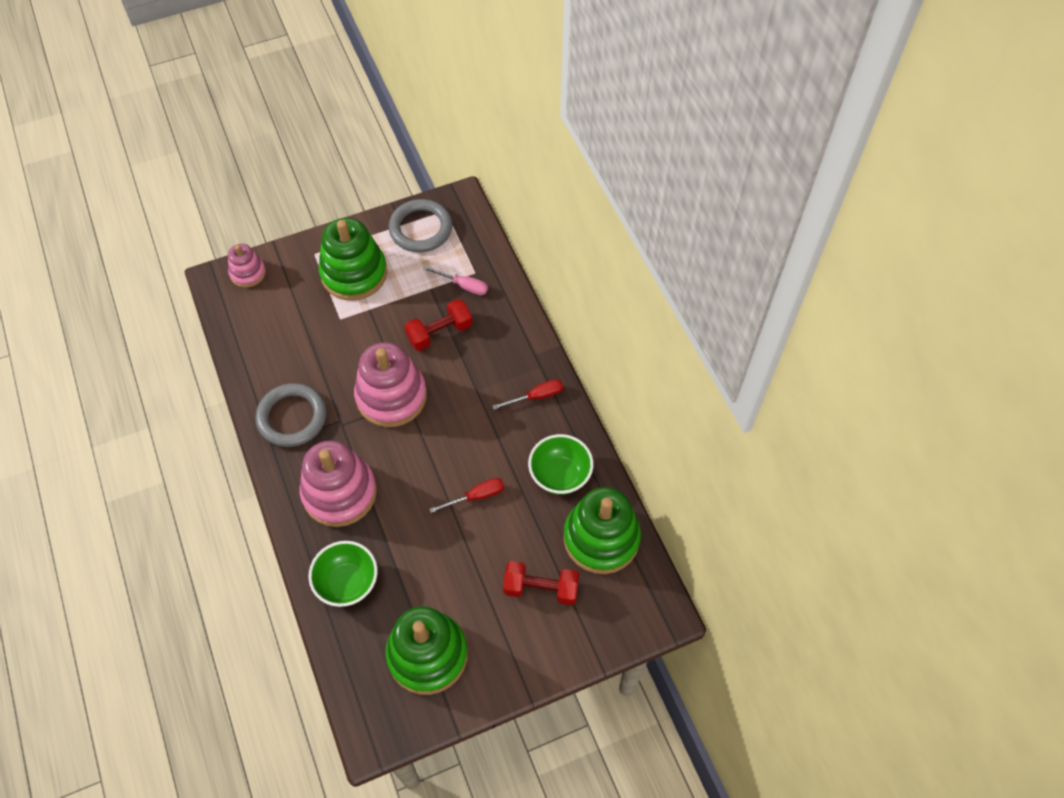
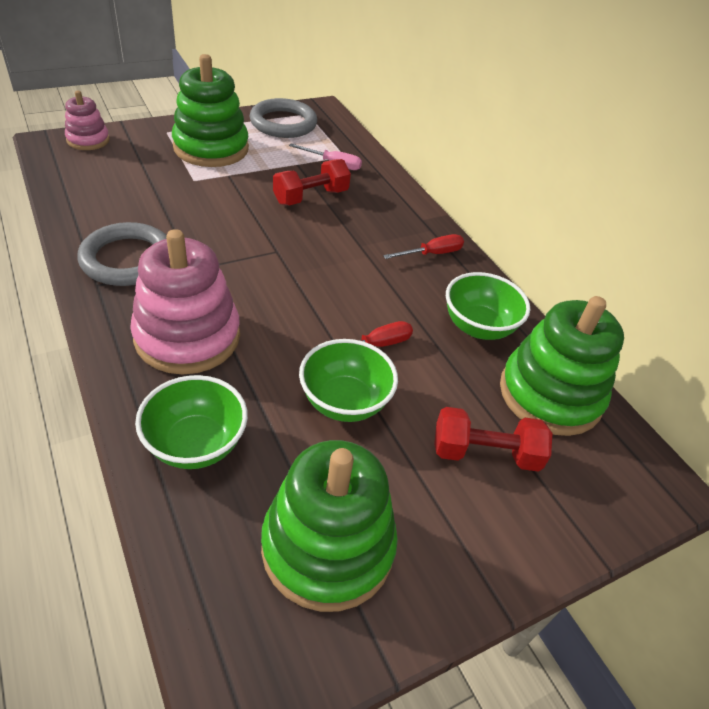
camera: 10 degrees left, 15 degrees down
(391, 396) = (256, 246): pink stacking toy -> none
(448, 548) = (344, 402): none -> green bowl

